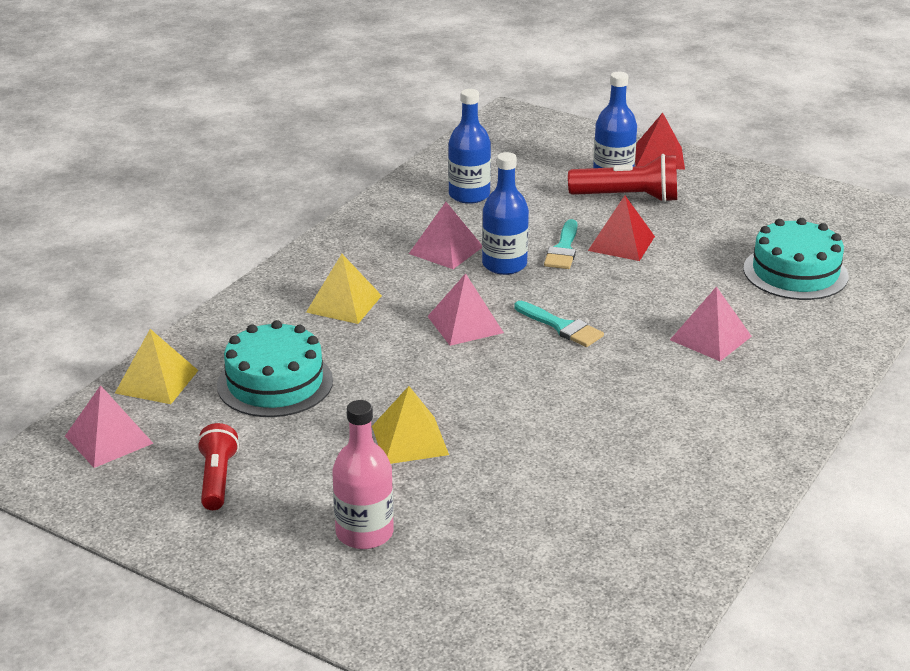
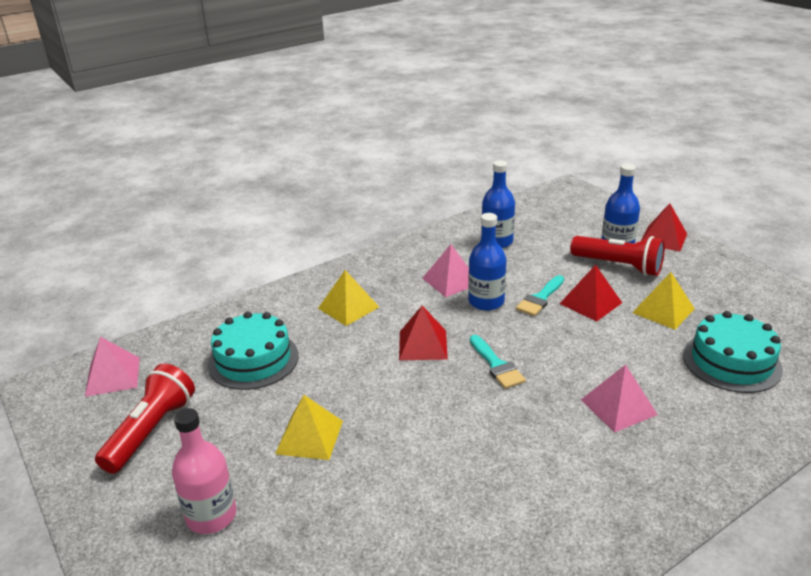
camera: 25 degrees right, 0 degrees up
(157, 381) = (180, 338): yellow pyramid -> yellow pyramid (663, 310)
(217, 479) = (151, 431): red flashlight -> red flashlight, size x1.51
(465, 324) = (423, 345): pink pyramid -> red pyramid

